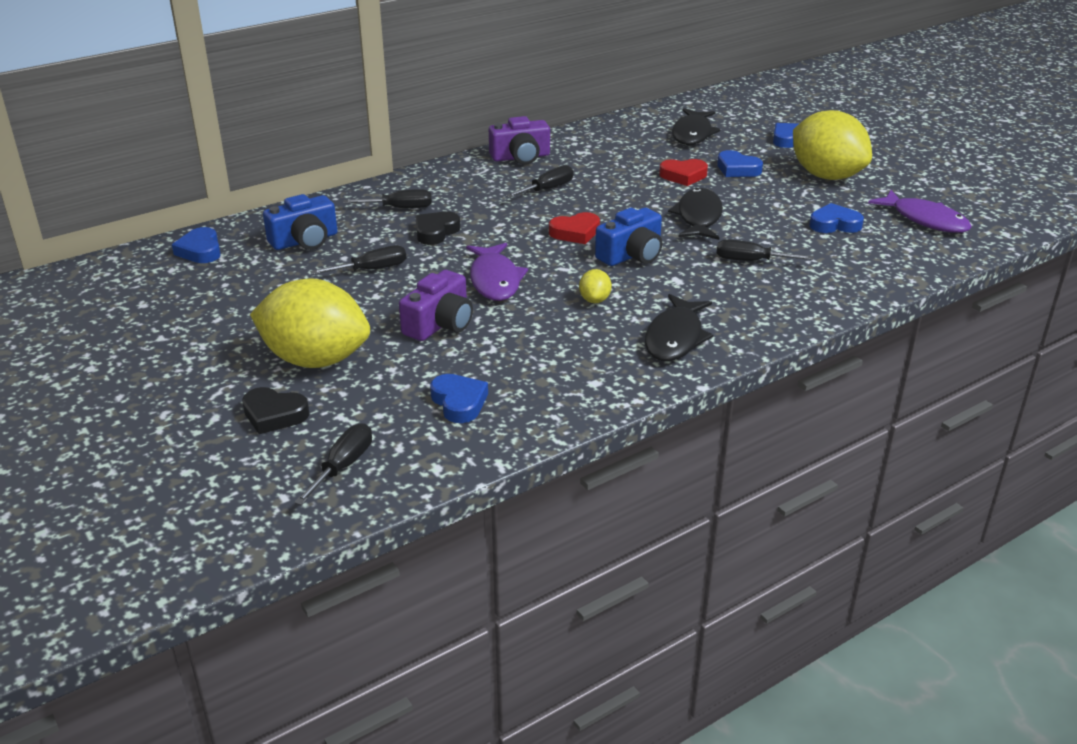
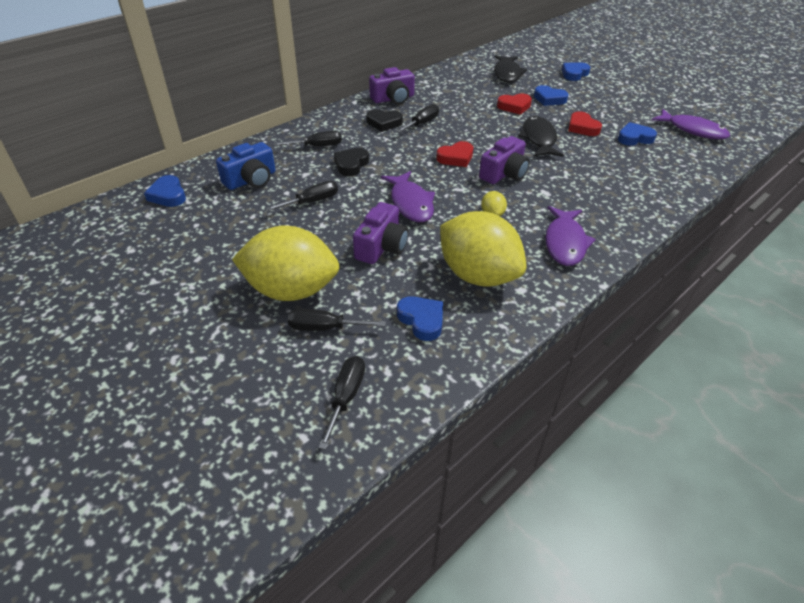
camera: 10 degrees left, 10 degrees up
(274, 415) = (271, 349): black heart -> black heart (384, 123)
(631, 255) = (504, 173): blue camera -> purple camera
(675, 338) = (565, 243): black fish -> purple fish
(750, 261) = (590, 172): black screwdriver -> black screwdriver (325, 328)
(766, 207) = (582, 127): none -> red heart
(826, 176) = (611, 100): yellow lemon -> yellow lemon (477, 275)

